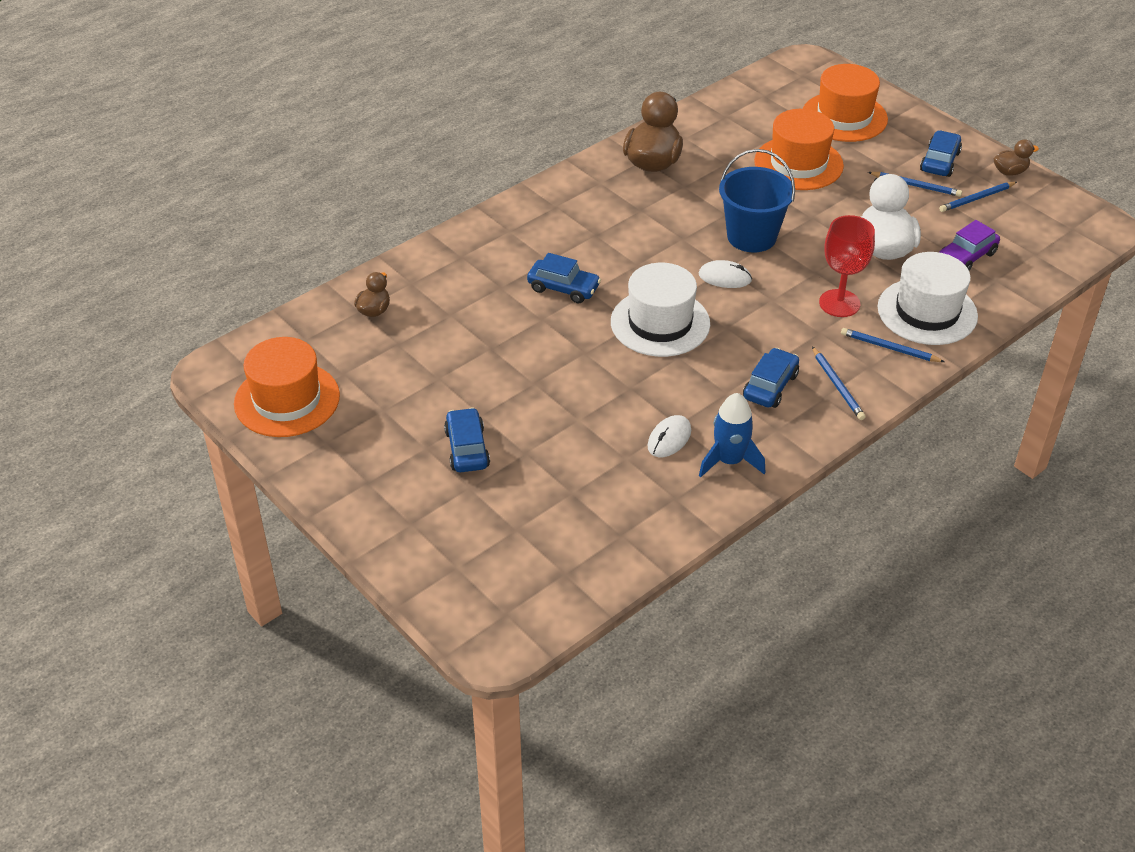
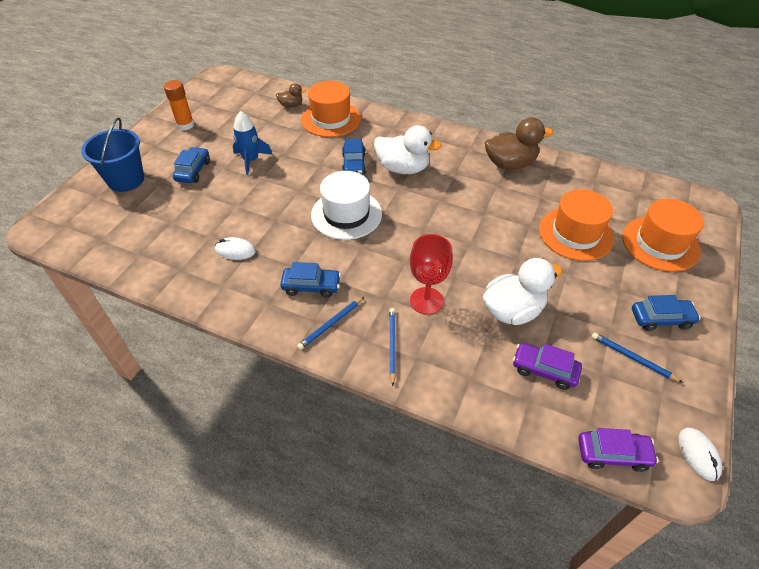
camera: 65 degrees right, 5 degrees up
(287, 399) = (207, 102): orange hat -> orange hat (331, 119)
(336, 436) = (185, 125): none -> orange glue stick
(467, 448) = (193, 171): blue car -> blue car turned 45 degrees counterclockwise
(602, 249) = (403, 168): none -> white duck
(725, 277) = (413, 231): white mouse -> white mouse (698, 454)
(729, 461) = (225, 286): blue rocket -> blue rocket (251, 160)
(751, 236) = (468, 232): blue bucket -> blue bucket (126, 180)
(916, 186) = (612, 311): blue pencil -> none
(927, 312) = (452, 359): white hat -> none
(1010, 172) = (695, 374): brown duck -> none
(1070, 254) = (613, 454): none -> purple car

